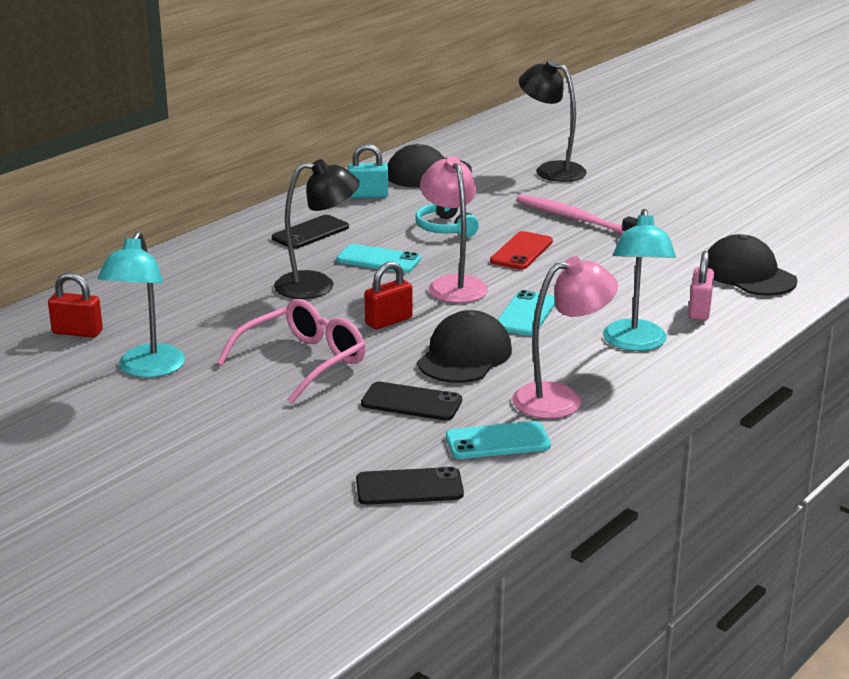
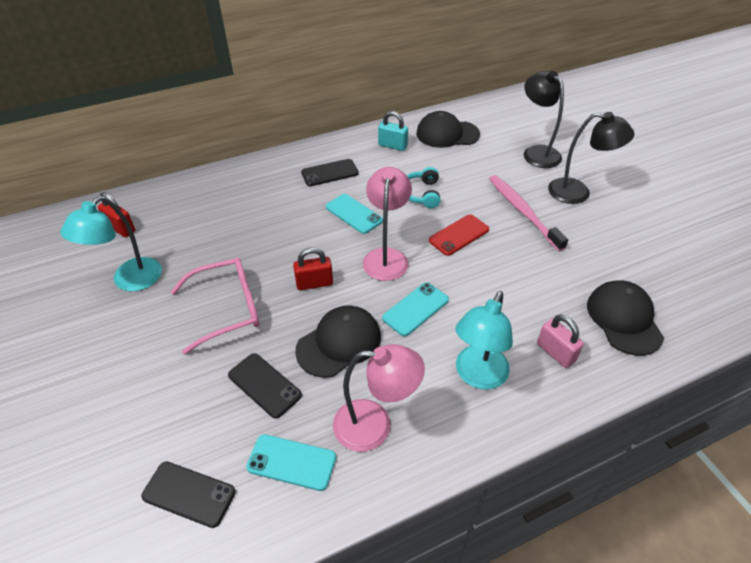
camera: 25 degrees right, 20 degrees up
(317, 285) = (295, 228): black lamp -> black lamp (578, 193)
(699, 311) = (555, 352): pink padlock -> pink padlock turned 75 degrees counterclockwise

